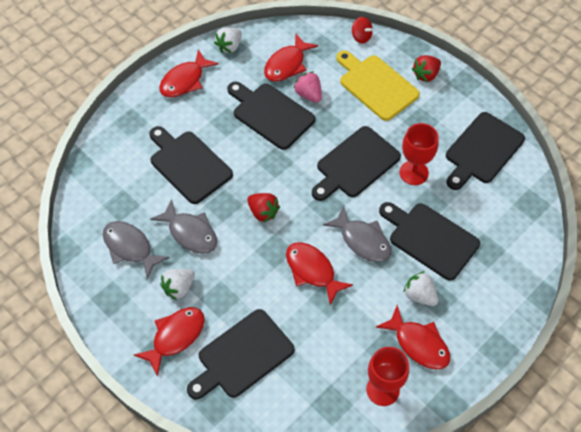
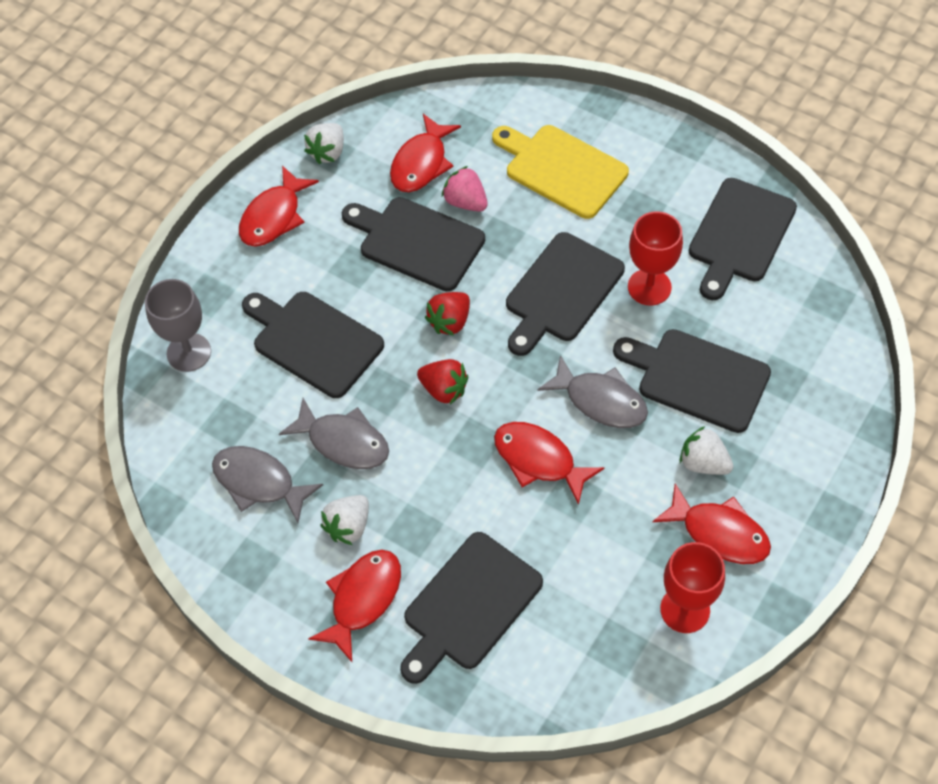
camera: 10 degrees left, 0 degrees up
(109, 156) = (189, 352): none -> grey goblet
(361, 37) = (521, 101): red spinning top -> none
(426, 75) = (630, 140): red strawberry -> red strawberry (450, 321)

